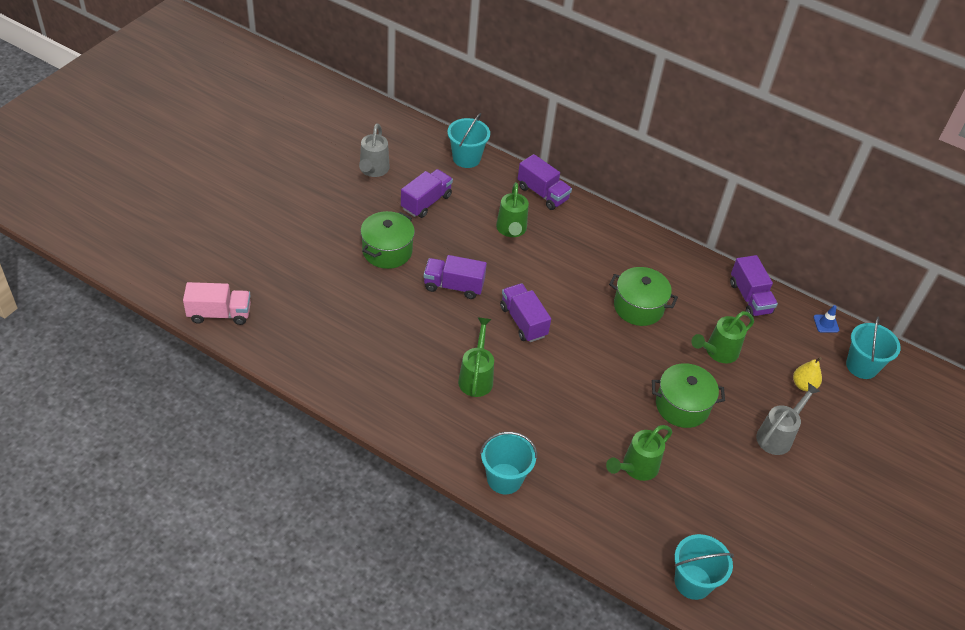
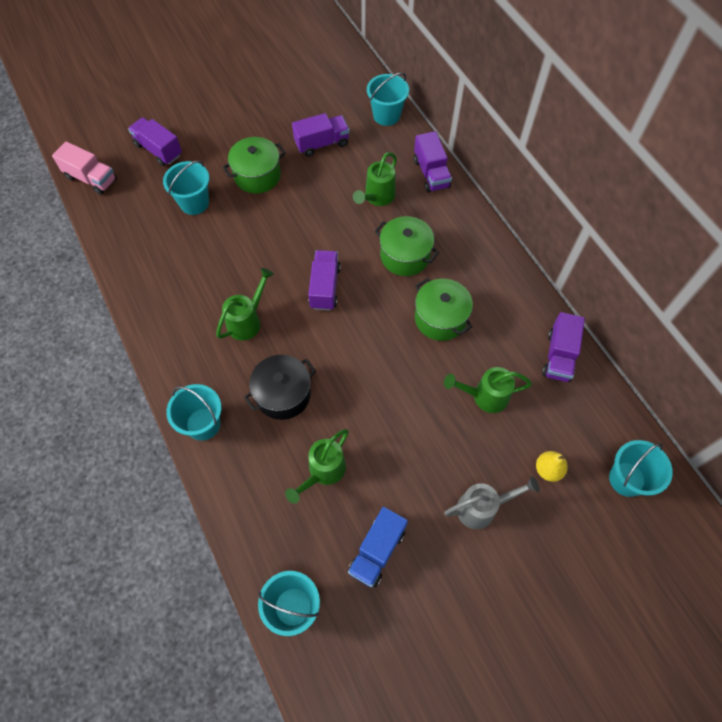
camera: 35 degrees right, 15 degrees up
(345, 297) = (194, 203): none -> turquoise bucket
(373, 170) = (298, 98): grey watering can -> none
(453, 286) = (289, 229): purple truck -> purple truck (158, 150)
(555, 423) = (283, 394): none -> black pot
(636, 468) = (323, 472): green watering can -> green watering can turned 45 degrees counterclockwise
(682, 406) = (410, 433): green pot -> green pot (405, 256)
(724, 506) = (377, 551): none -> blue truck
(826, 323) = (621, 417): blue traffic cone -> none

